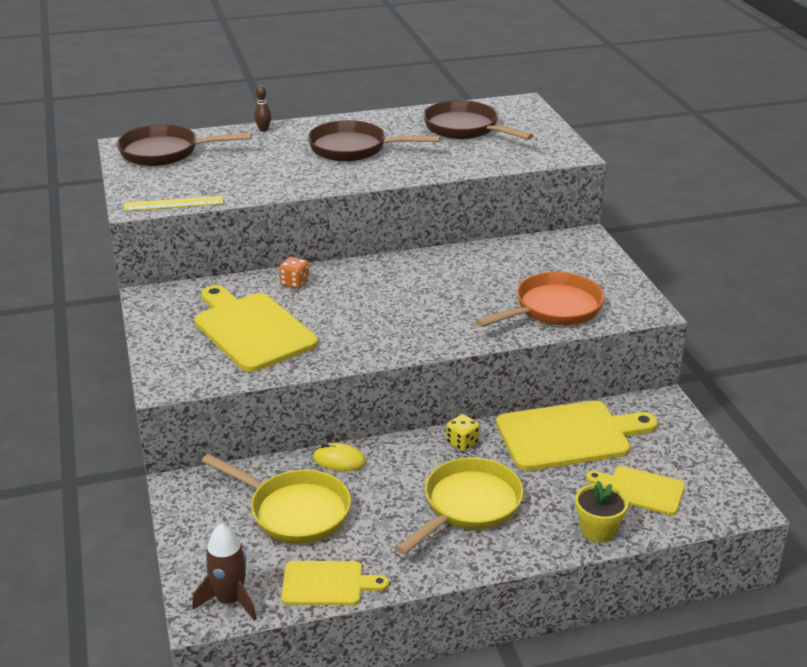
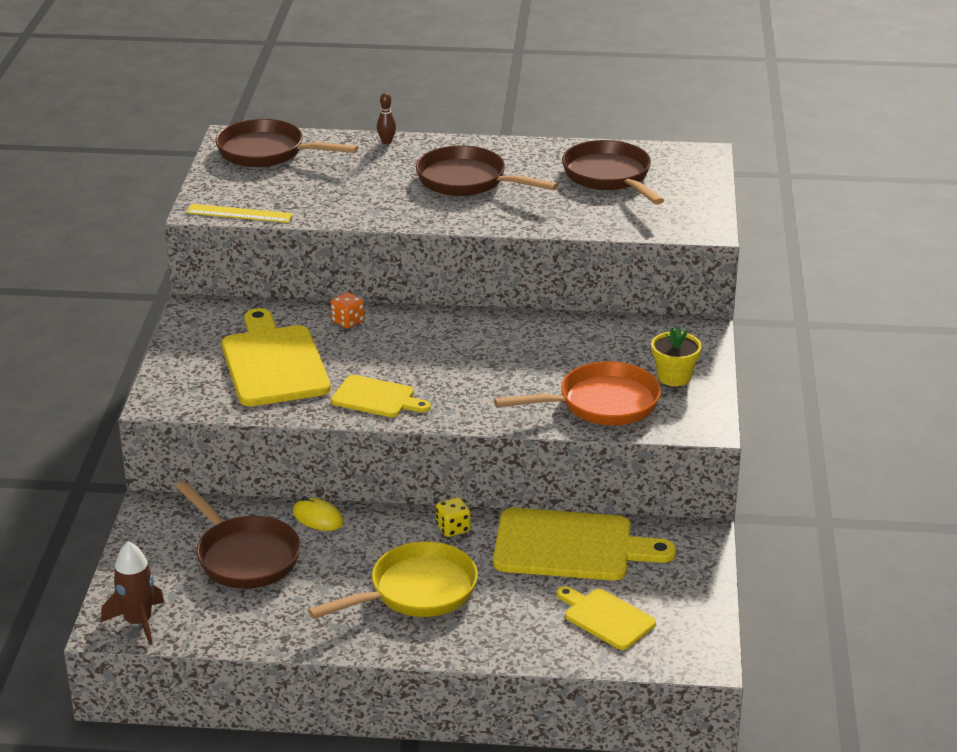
camera: 20 degrees right, 0 degrees up
(294, 511) = (244, 556): yellow pan -> brown pan
(327, 584) = (234, 630): yellow cutting board -> yellow cutting board (376, 398)
(598, 530) = (531, 646): yellow flower pot -> yellow flower pot (674, 377)

